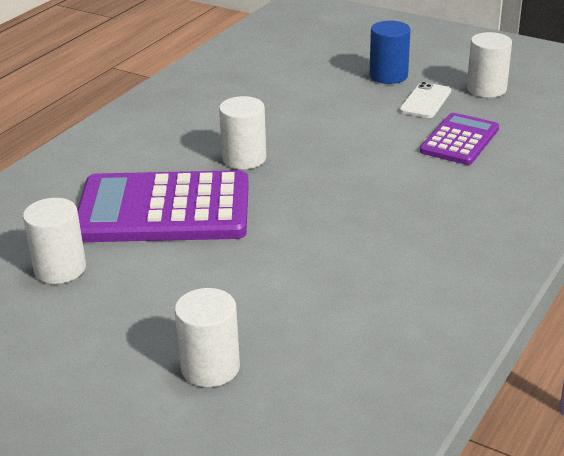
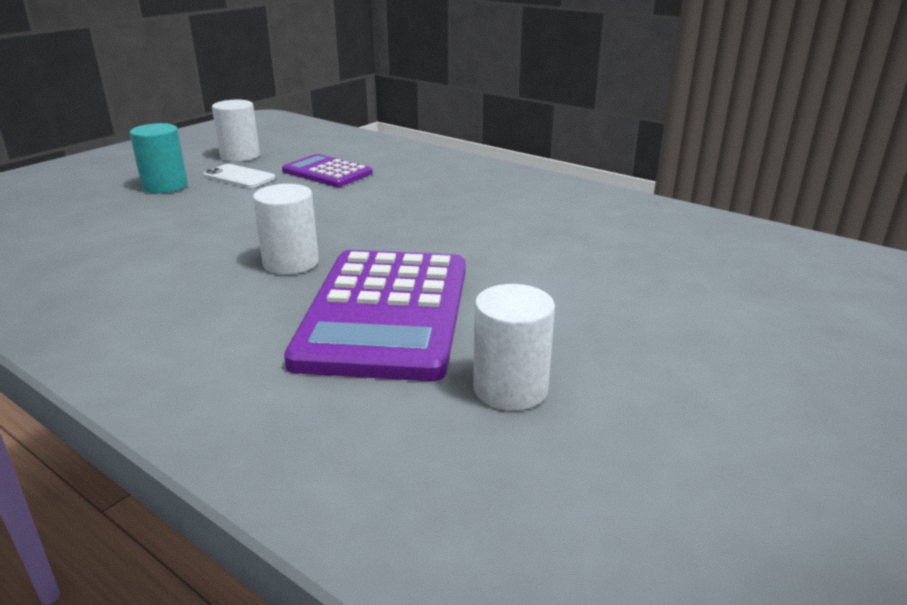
camera: 85 degrees left, 5 degrees down
(210, 367) = (689, 291): white cylinder -> none
(388, 76) = (165, 186): blue cylinder -> turquoise cylinder

